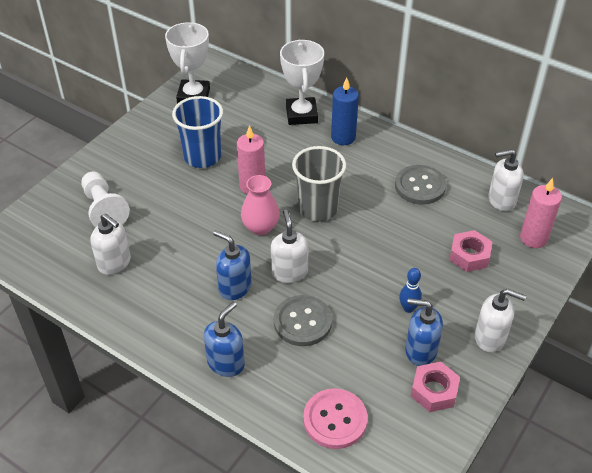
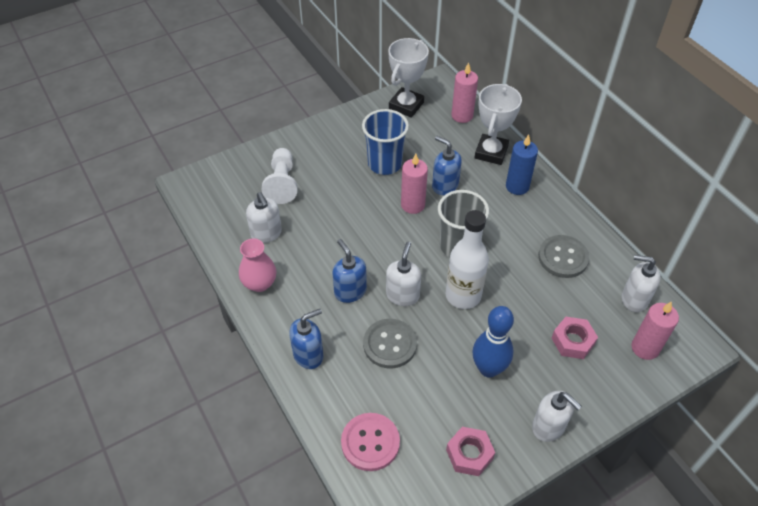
camera: 25 degrees right, 5 degrees up
(254, 90) = (462, 115): none -> pink candle
(260, 227) = (400, 245): pink vase -> pink vase (260, 283)
(348, 251) = (463, 295): none -> white bottle
(408, 308) = (488, 369): blue bowling pin -> blue bowling pin, size x1.87
(420, 351) = (477, 412): blue soap dispenser -> blue soap dispenser (445, 185)

